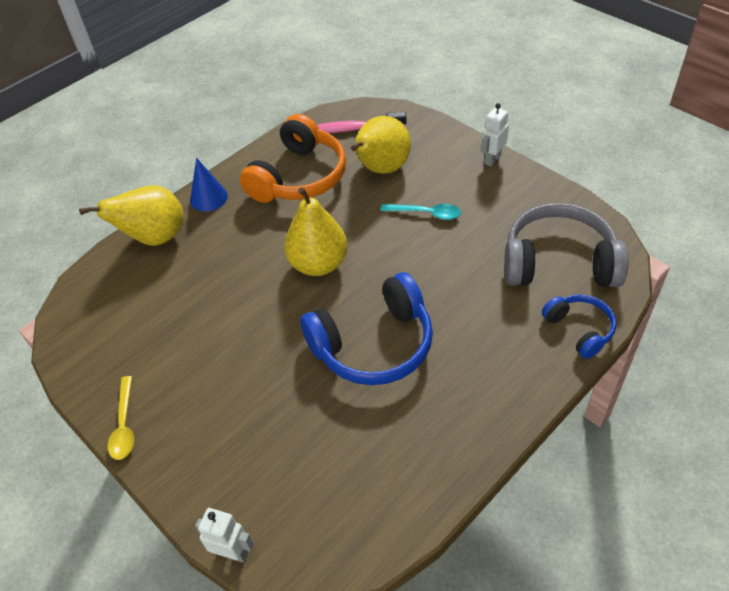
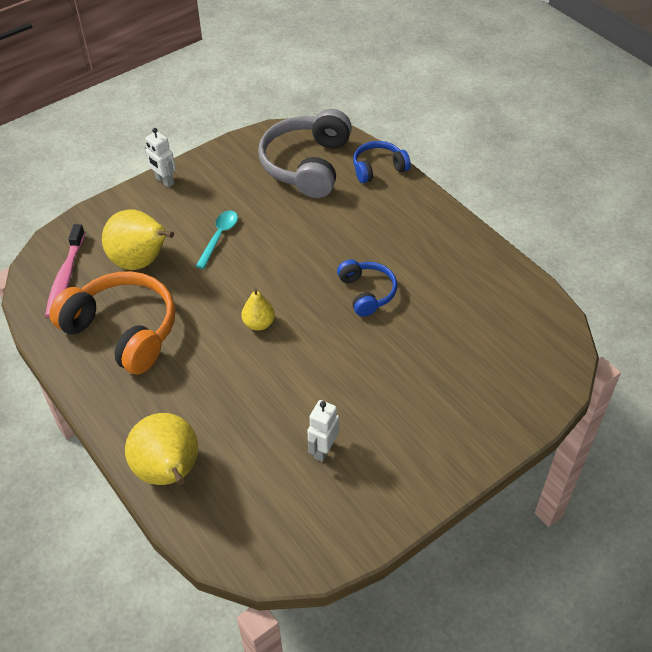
camera: 85 degrees left, 0 degrees up
(124, 425) = (425, 490): yellow spoon -> none
(208, 198) = (122, 417): blue cone -> none
(232, 552) = (556, 403): white robot -> white robot (323, 450)
(318, 264) = (259, 323): yellow pear -> yellow pear, size x0.53
(373, 345) = (367, 293): blue headphones -> blue headphones, size x0.55

